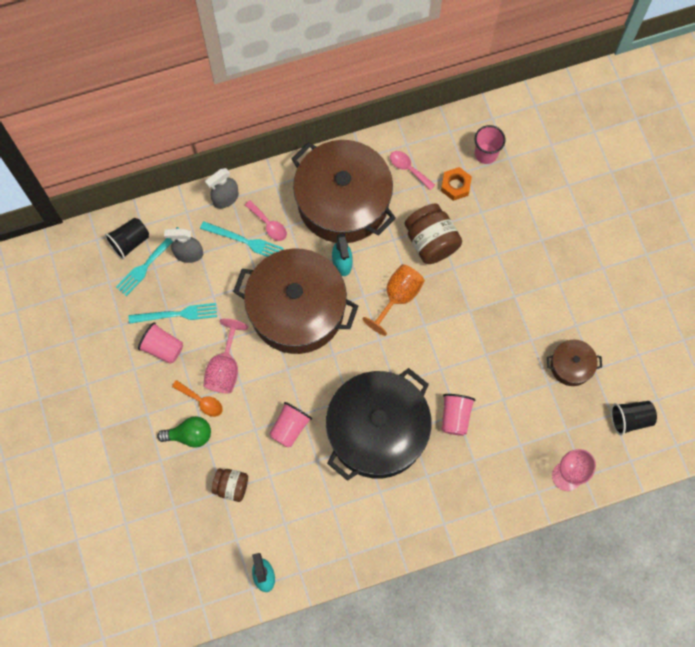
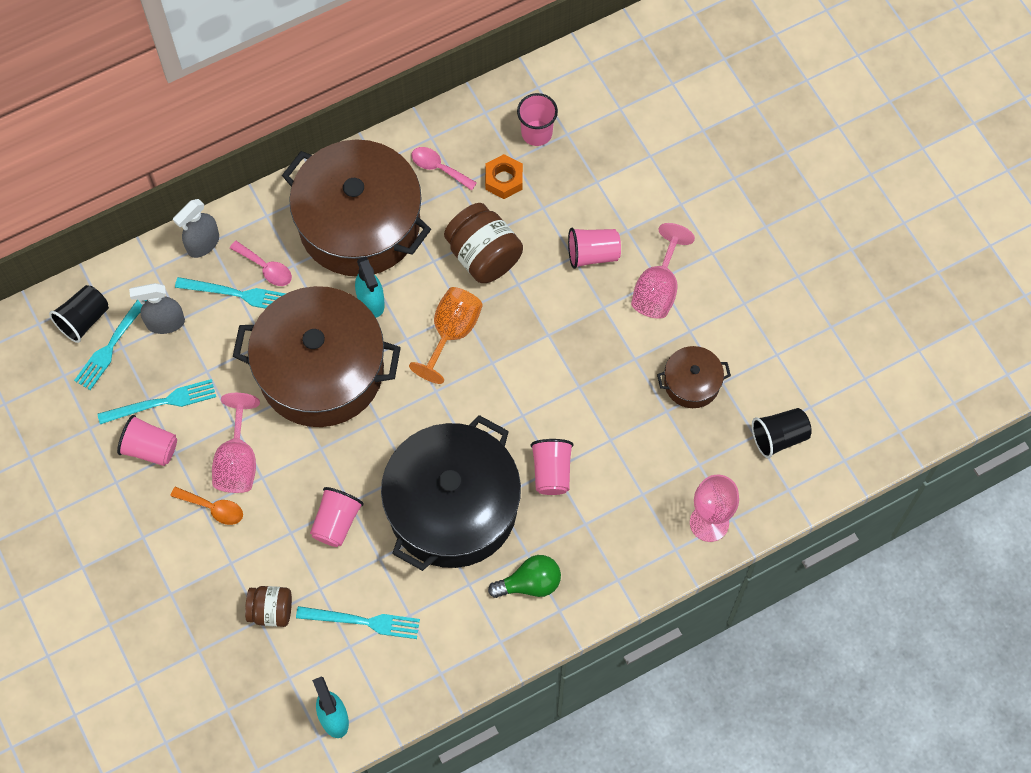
camera: 10 degrees left, 5 degrees down
(189, 435) = (204, 554): green light bulb -> green light bulb (530, 583)
(297, 506) = (363, 621): none -> turquoise fork
(513, 254) = (592, 254): none -> pink cup
(557, 289) = (658, 288): none -> pink goblet

